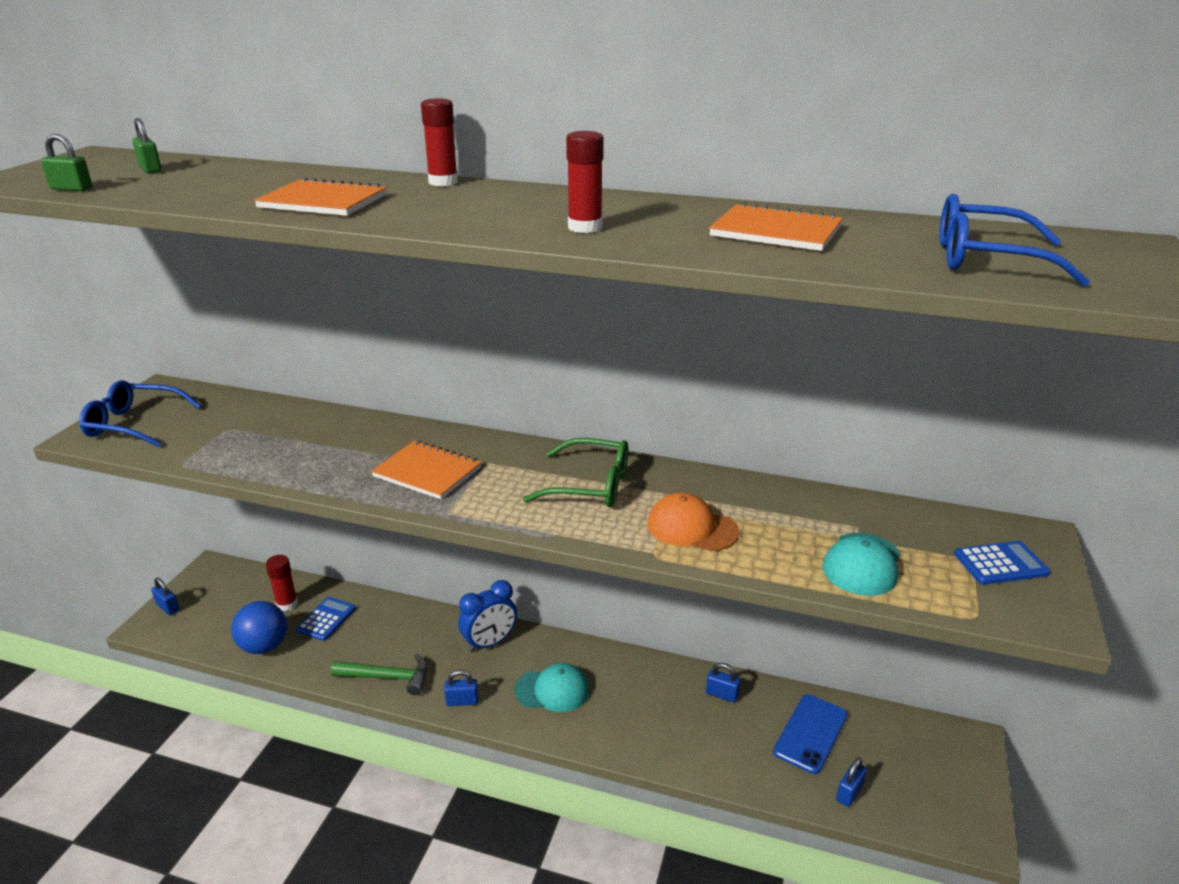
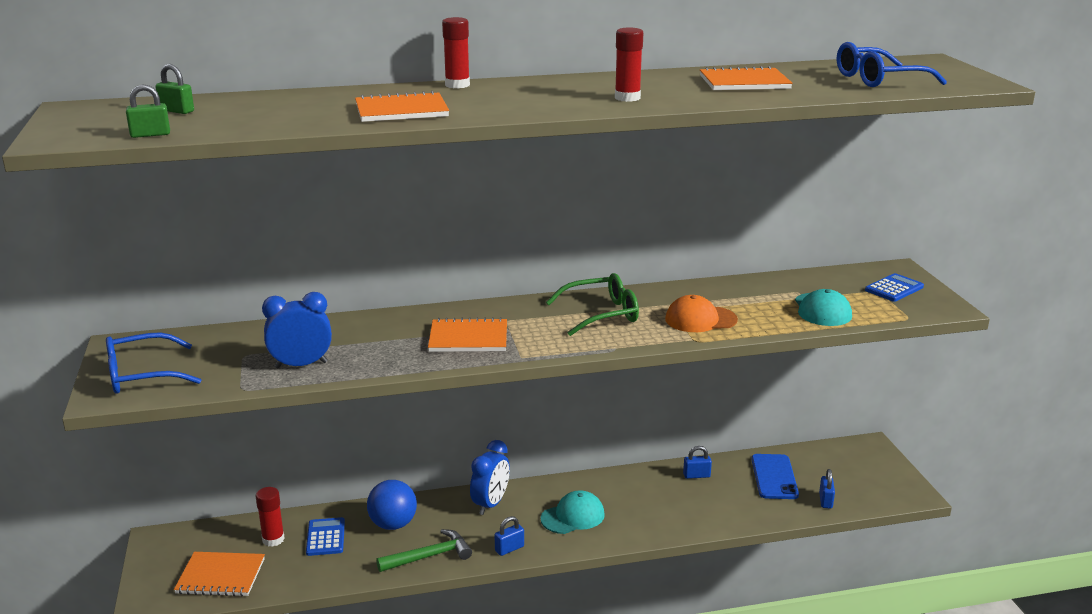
camera: 30 degrees left, 5 degrees down
(168, 607) = (149, 583): blue padlock -> none
(218, 624) = (220, 576): none -> orange notebook
(255, 454) = (301, 365): none -> blue clock
(264, 646) = (288, 576): blue ball -> blue ball (393, 524)

